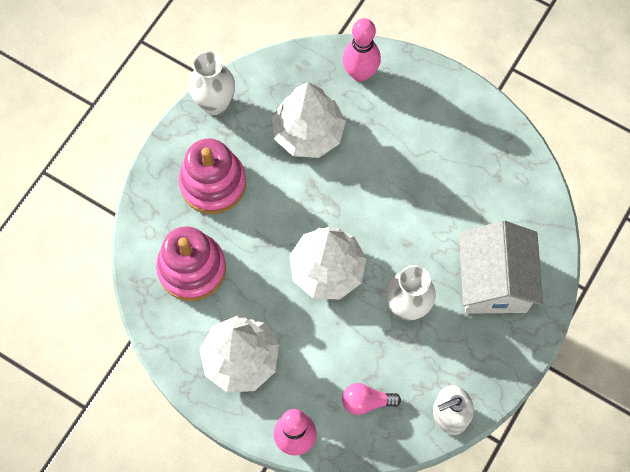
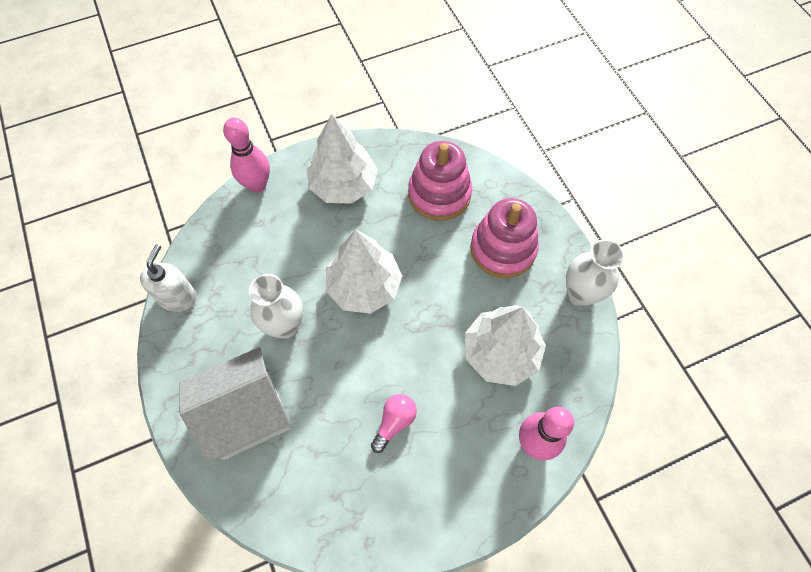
camera: 125 degrees right, 5 degrees down
(366, 401) = (240, 246): pink light bulb -> pink light bulb (394, 422)
(493, 281) = (246, 414): white house -> white house turned 60 degrees counterclockwise

